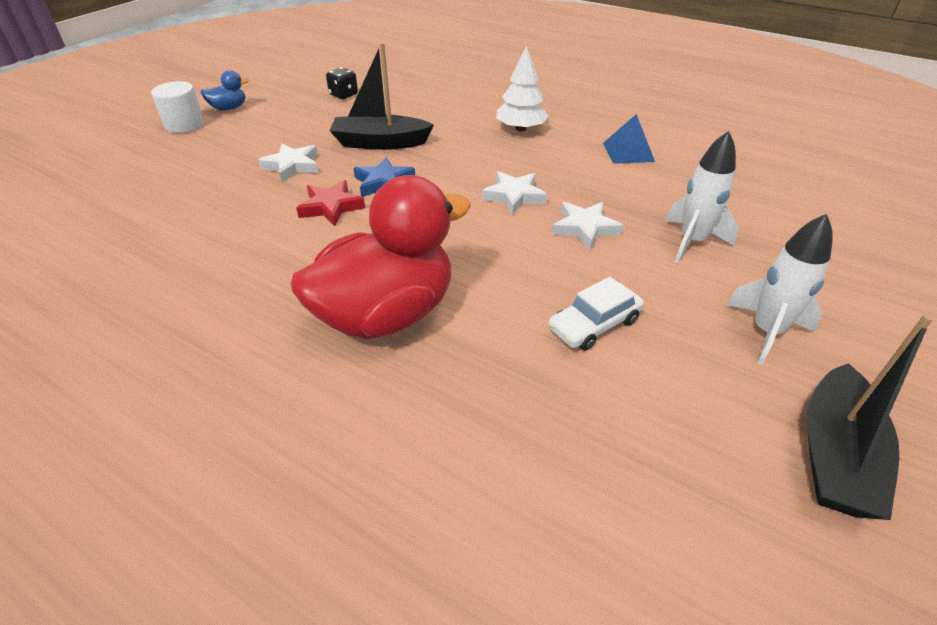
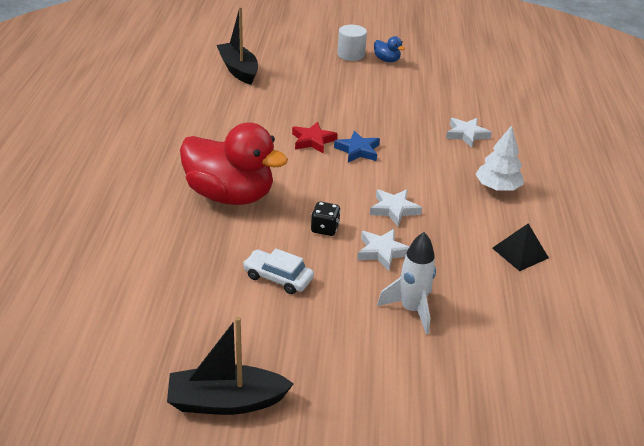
camera: 60 degrees right, 5 degrees down
(292, 166) = (343, 110): white star -> white star (466, 134)
(343, 95) = (456, 93): black dice -> black dice (325, 229)
(380, 143) = (406, 132): black boat -> black boat (238, 70)
(628, 152) = (520, 253): blue pyramid -> black pyramid
(766, 332) = (328, 361): white rocket -> none

